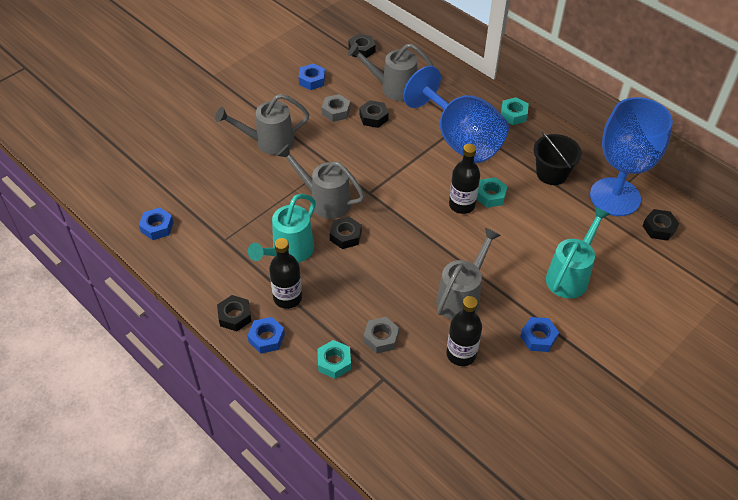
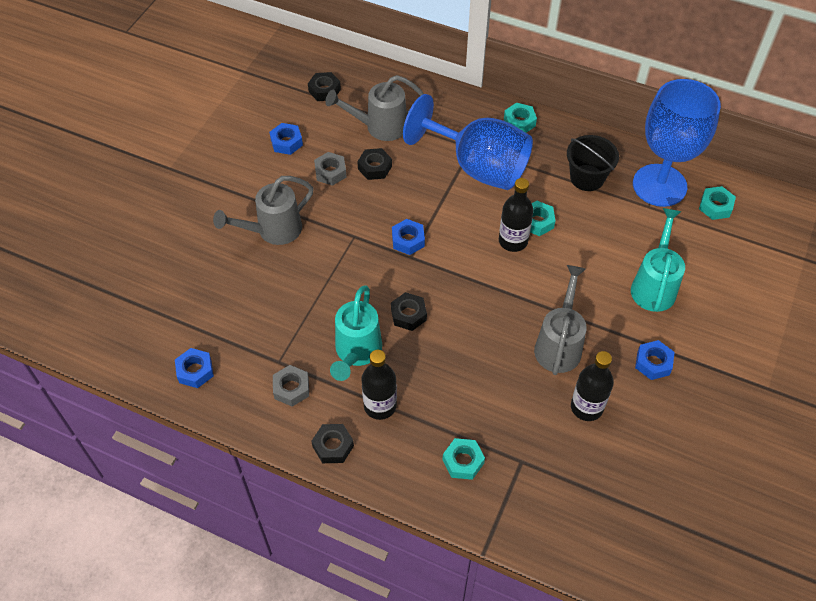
camera: 20 degrees left, 5 degrees up
(266, 338) = (379, 459): blue nut -> blue nut (408, 240)
(325, 201) = (368, 281): grey watering can -> none
(381, 338) = (498, 418): grey nut -> grey nut (291, 388)
(659, 228) = (715, 206): black nut -> turquoise nut

